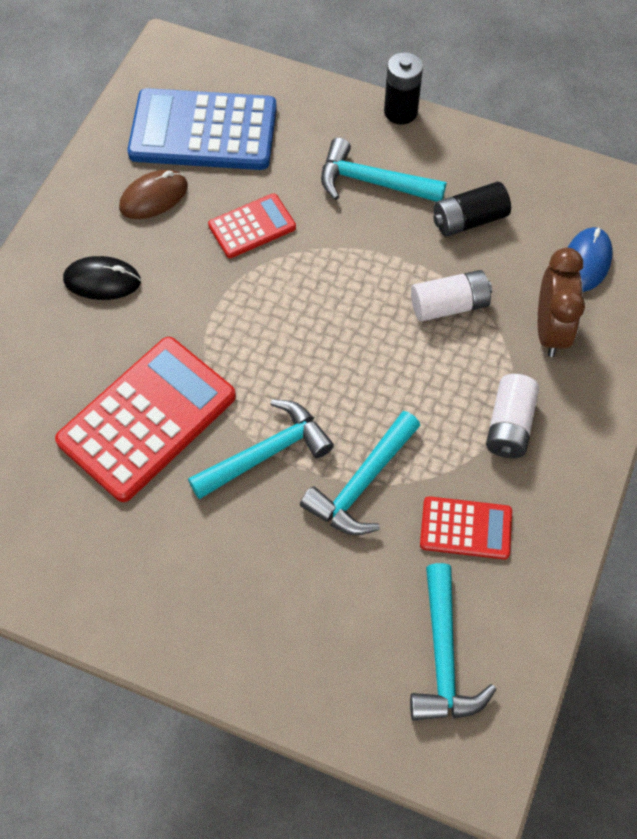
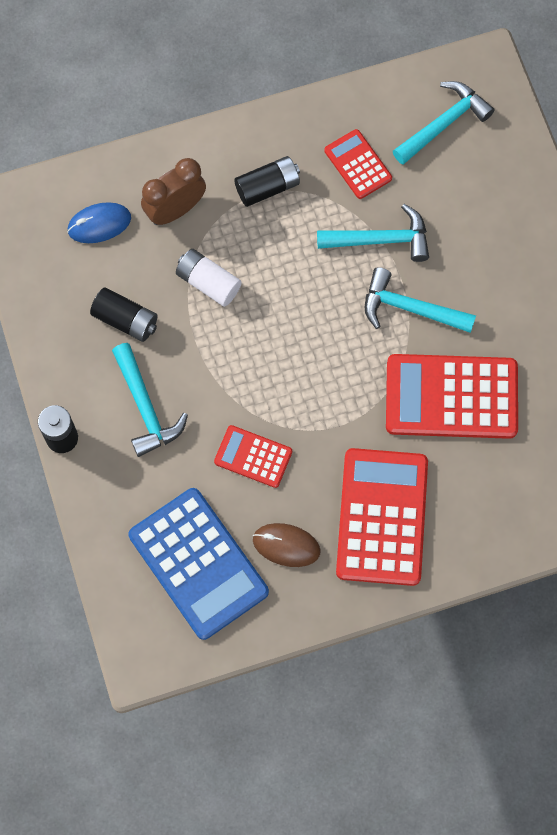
camera: 130 degrees left, 10 degrees up
(102, 281) = (382, 517): black mouse -> red calculator
(509, 425) = (267, 187): white battery -> black battery

